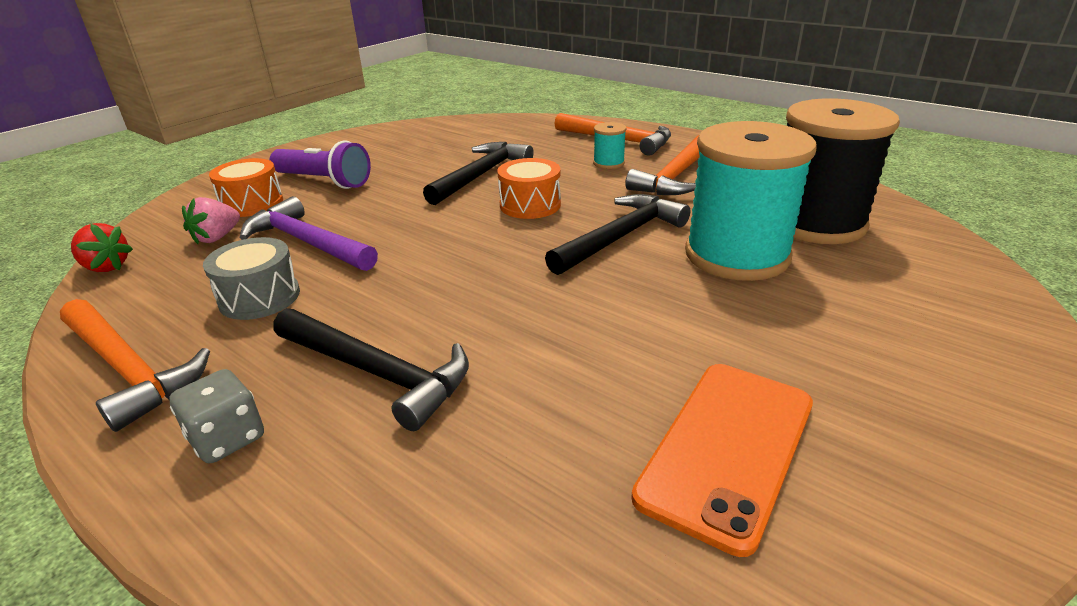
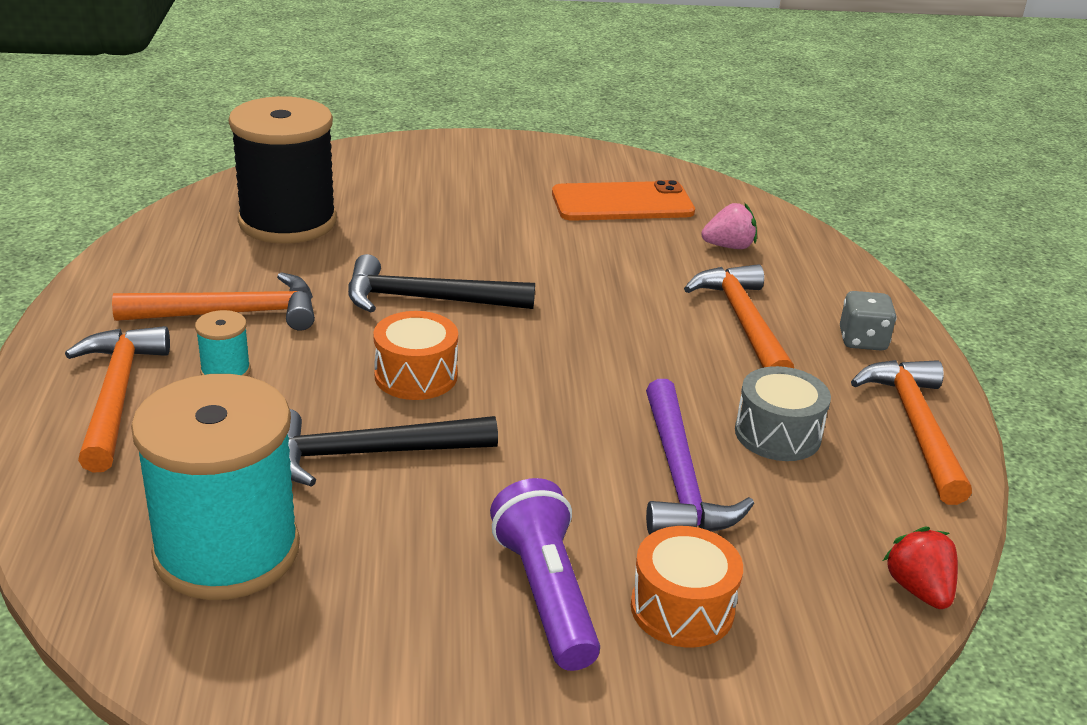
camera: 135 degrees left, 0 degrees up
(217, 237) = (769, 558): pink strawberry -> pink strawberry (729, 246)
(378, 373) = (743, 322): black hammer -> orange hammer
(736, 255) = (396, 242): turquoise spool -> turquoise spool (227, 551)

